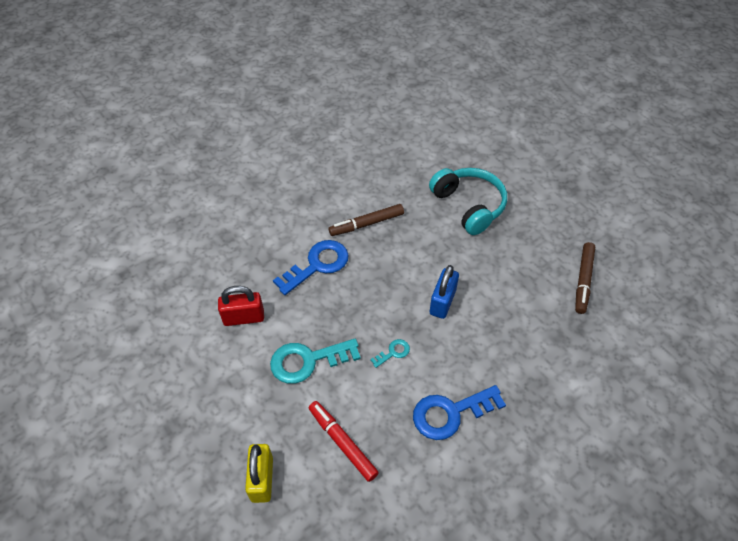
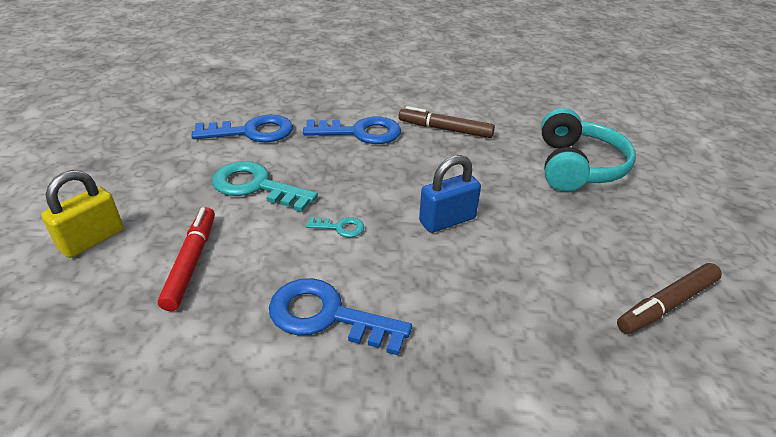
camera: 40 degrees right, 15 degrees down
(244, 317) = (251, 132): red padlock -> blue key

